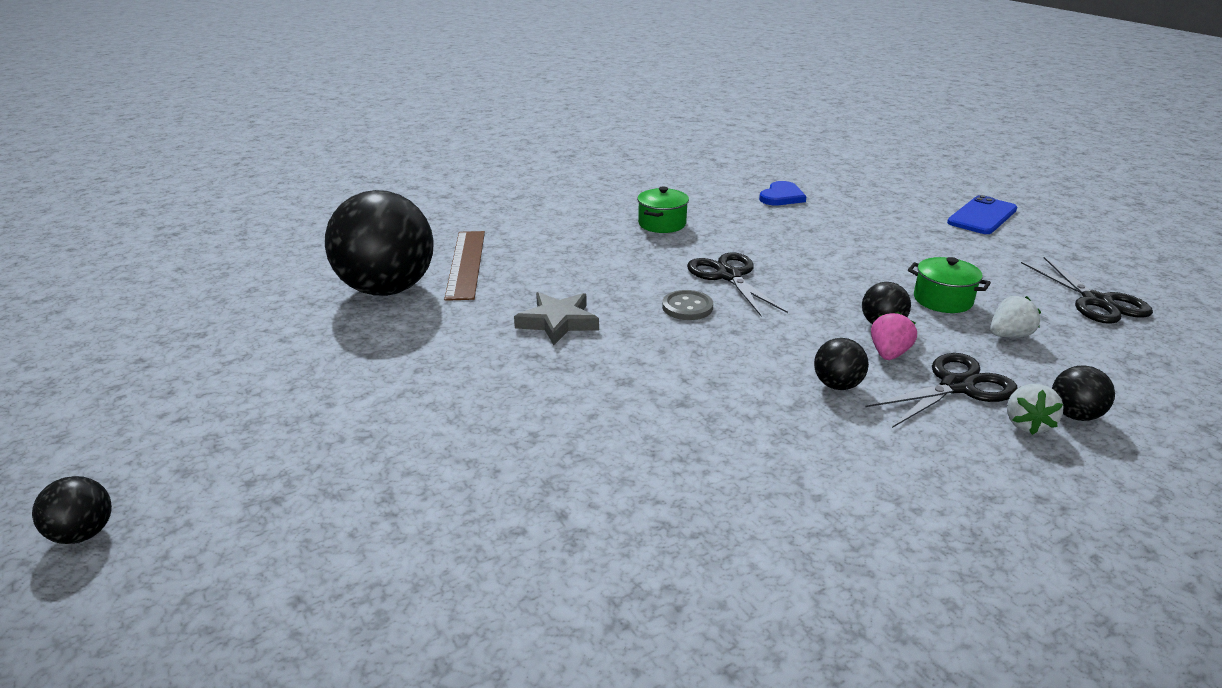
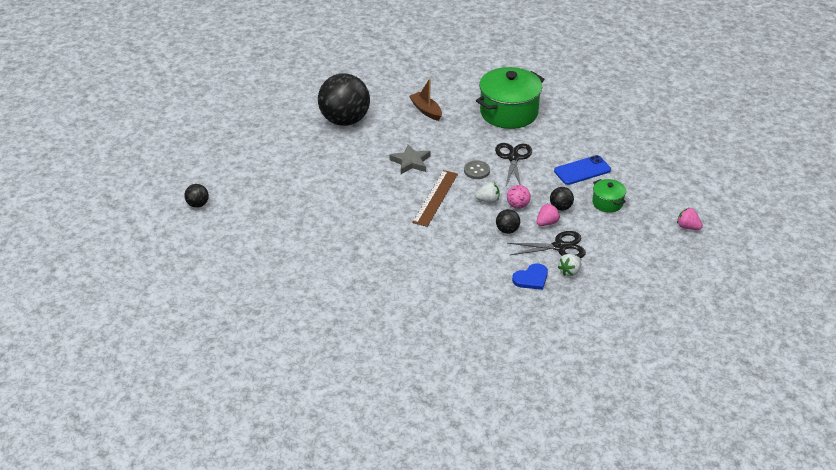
camera: 25 degrees right, 10 degrees up
(465, 264) = (389, 114): brown ruler -> brown ruler (435, 198)
(526, 247) = (426, 110): none -> brown boat
(662, 224) = (509, 112): green pot -> green pot, size x2.08
(781, 196) = (596, 109): blue heart -> blue heart (531, 278)
(810, 340) = (518, 205): none -> pink ball
(982, 216) = (700, 156): blue phone -> blue phone (582, 170)
(1009, 335) = (616, 231): white strawberry -> white strawberry (488, 200)
(1074, 415) = (596, 274): black ball -> none
(1097, 301) = (688, 227): black scissors -> pink strawberry

